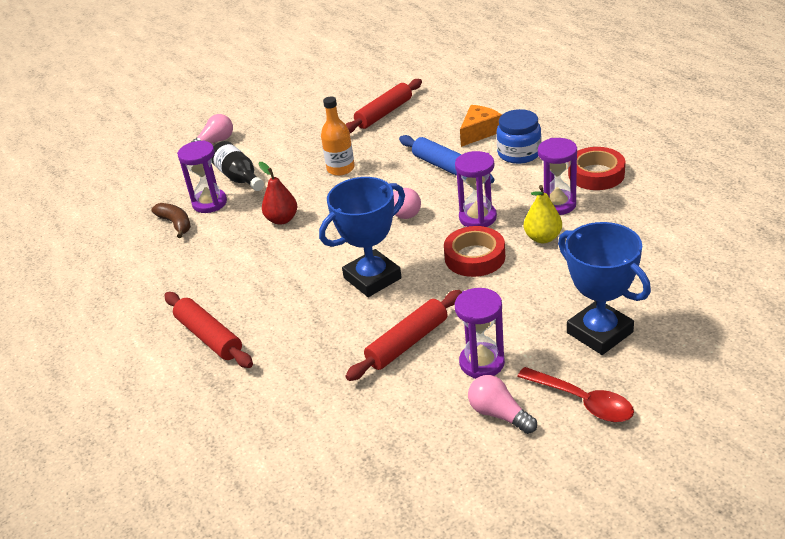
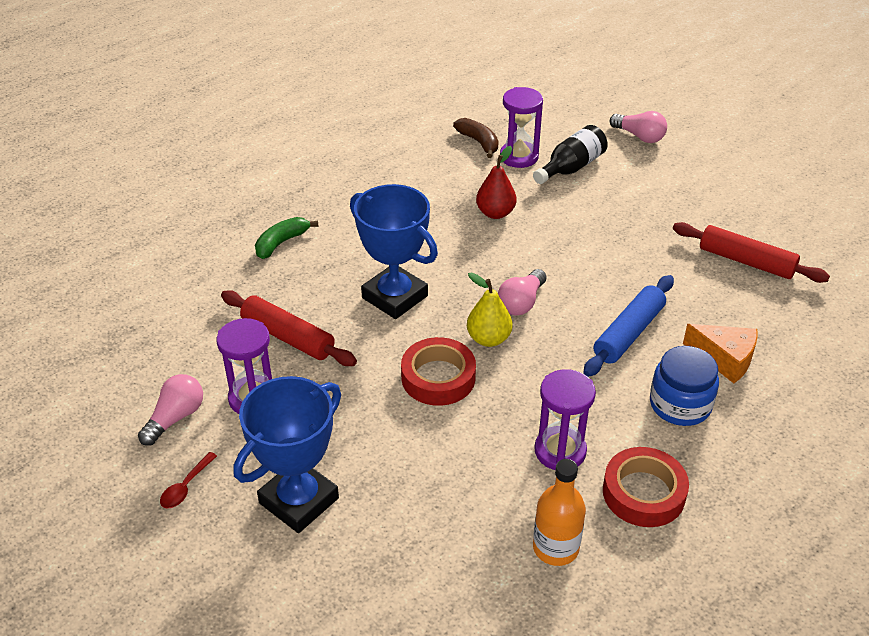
camera: 75 degrees right, 5 degrees up
(176, 224) = (479, 142): brown banana -> brown banana turned 75 degrees counterclockwise
(209, 337) = (302, 200): red rolling pin -> none
(271, 350) = (281, 243): none -> green banana
(340, 169) = (605, 242): orange bottle -> orange bottle (555, 548)
(477, 218) = (519, 374): purple hourglass -> none
(542, 238) = (483, 439): yellow pear -> yellow pear (488, 339)
(583, 402) = (186, 487): red spoon -> red spoon, size x0.57

